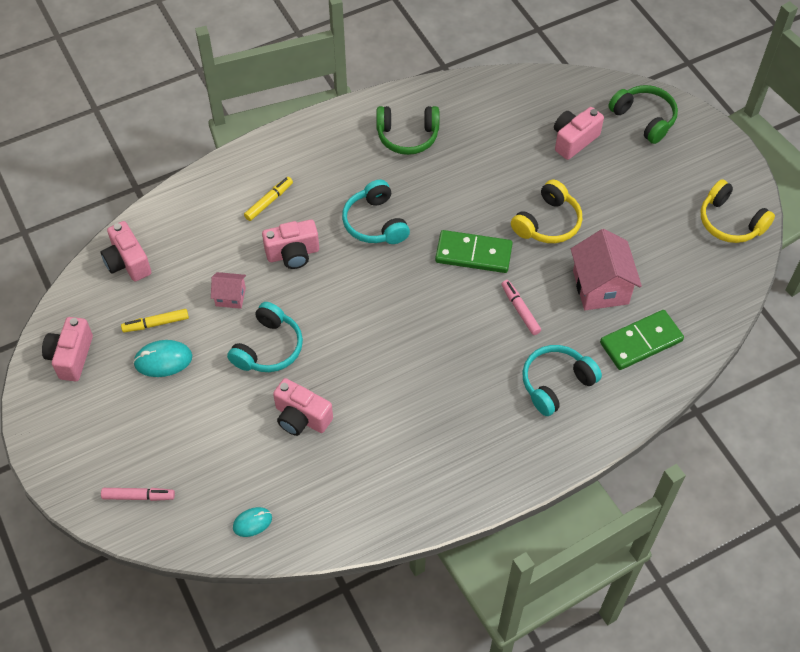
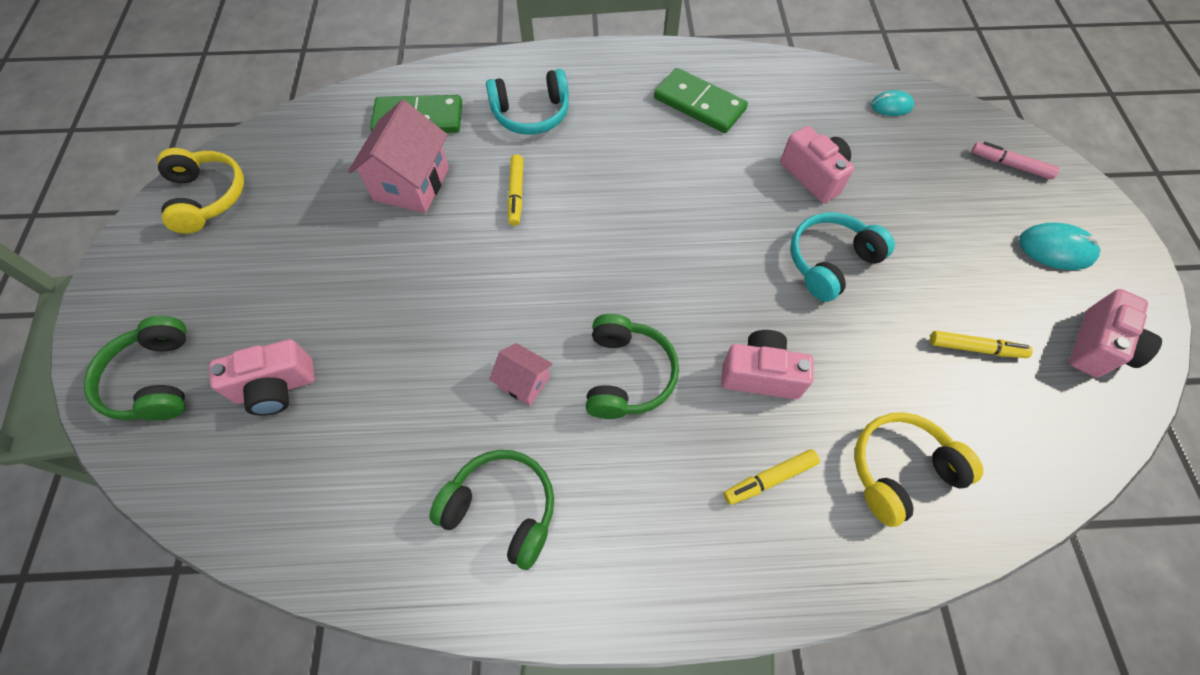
camera: 155 degrees left, 5 degrees up
(127, 262) = (1013, 462): pink camera -> none
(163, 360) = (969, 296): turquoise mouse -> turquoise mouse (1056, 249)
(230, 297) = (865, 346): pink house -> pink house (524, 382)
(375, 223) = (627, 375): turquoise headphones -> green headphones
(473, 254) = (525, 278): green domino -> green domino (699, 104)
(520, 310) = (516, 194): pink marker -> yellow marker
(548, 223) = (407, 281): yellow headphones -> yellow headphones (900, 470)

